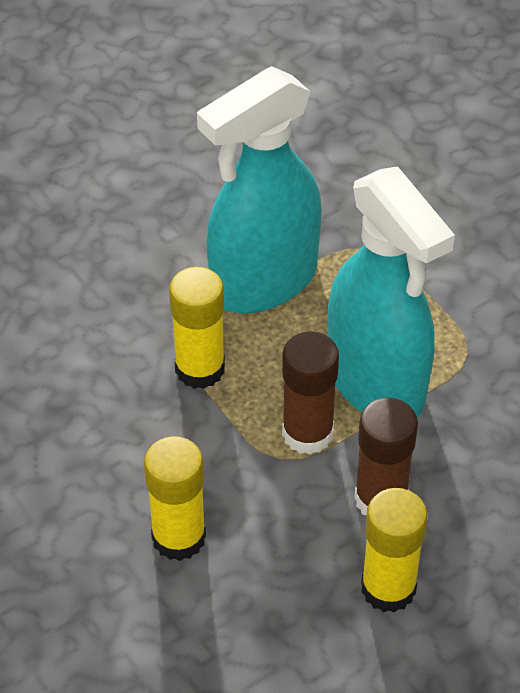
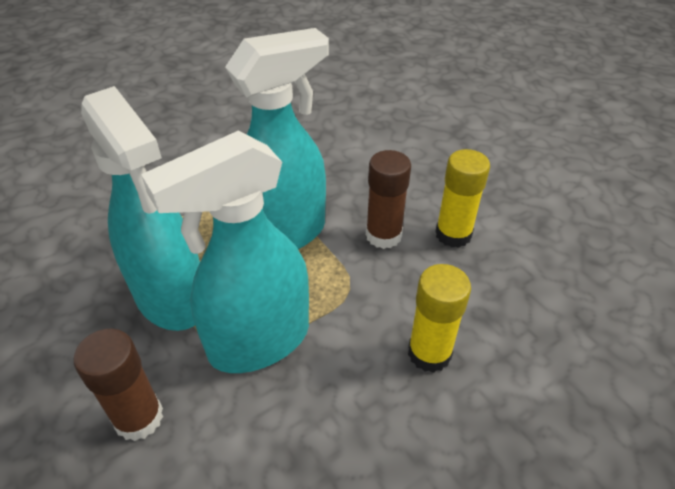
camera: 90 degrees left, 5 degrees down
(200, 369) = (258, 341): yellow glue stick -> turquoise spray bottle
(307, 433) = (327, 272): brown glue stick -> brown glue stick (139, 418)

